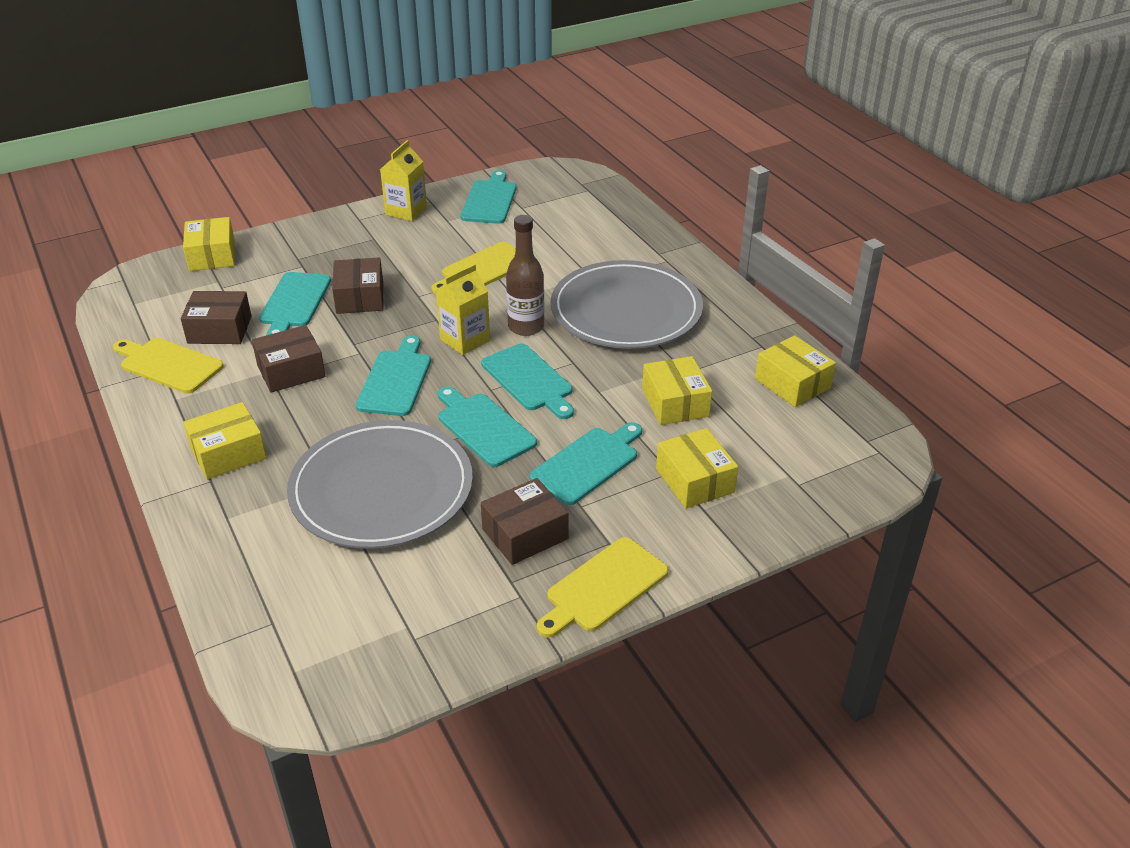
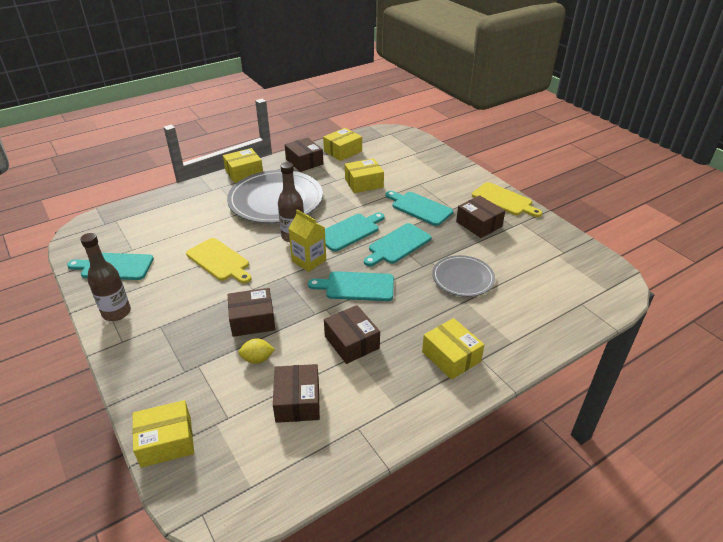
camera: 95 degrees left, 0 degrees up
(168, 365) = (351, 425): yellow cutting board -> none
(294, 303) = (257, 359): turquoise cutting board -> yellow lemon
(381, 489) = (463, 278): grey plate -> grey plate, size x0.56
(406, 211) = (116, 312): yellow carton -> brown bottle
(694, 481) = (423, 177): yellow box -> yellow box (244, 173)
(749, 338) = (304, 162): none -> brown box

